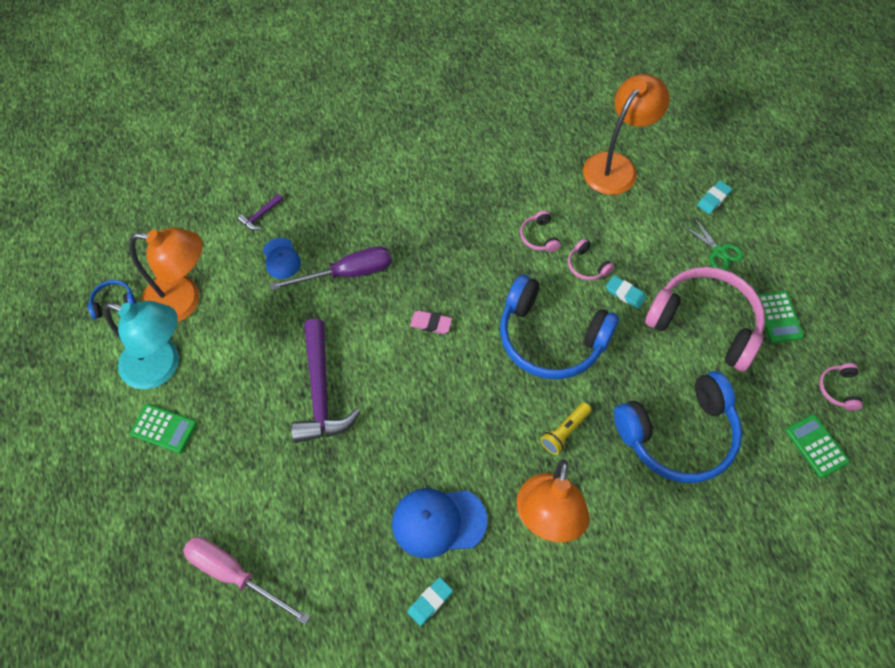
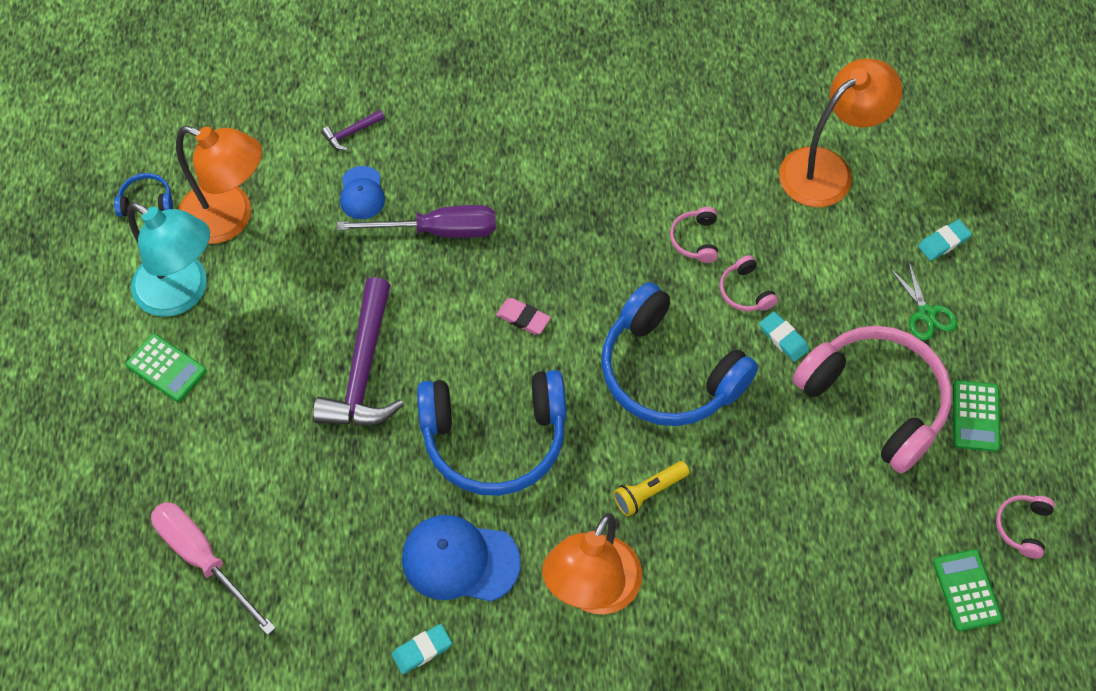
camera: 15 degrees right, 0 degrees up
(678, 435) = (792, 532): blue headphones -> blue headphones (494, 439)

